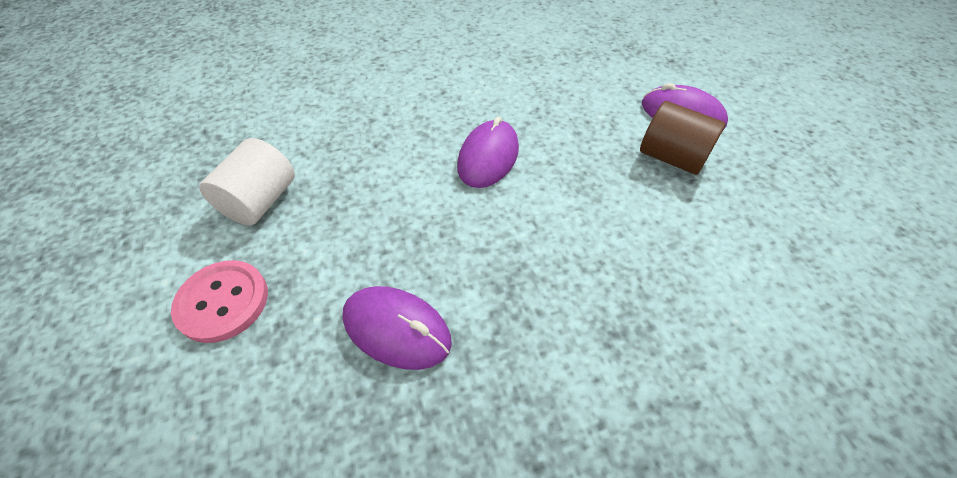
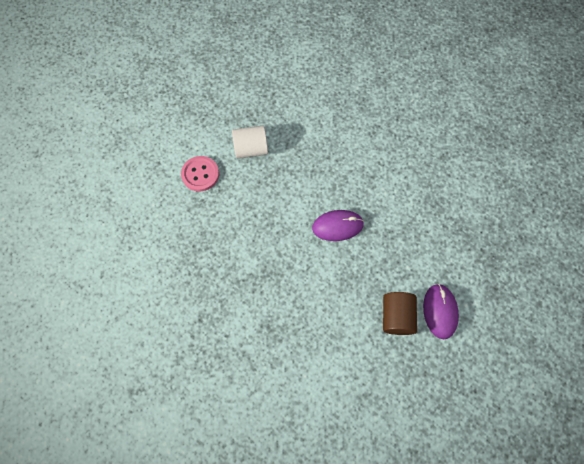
camera: 60 degrees right, 15 degrees up
(397, 329) = (224, 242): purple mouse -> none

